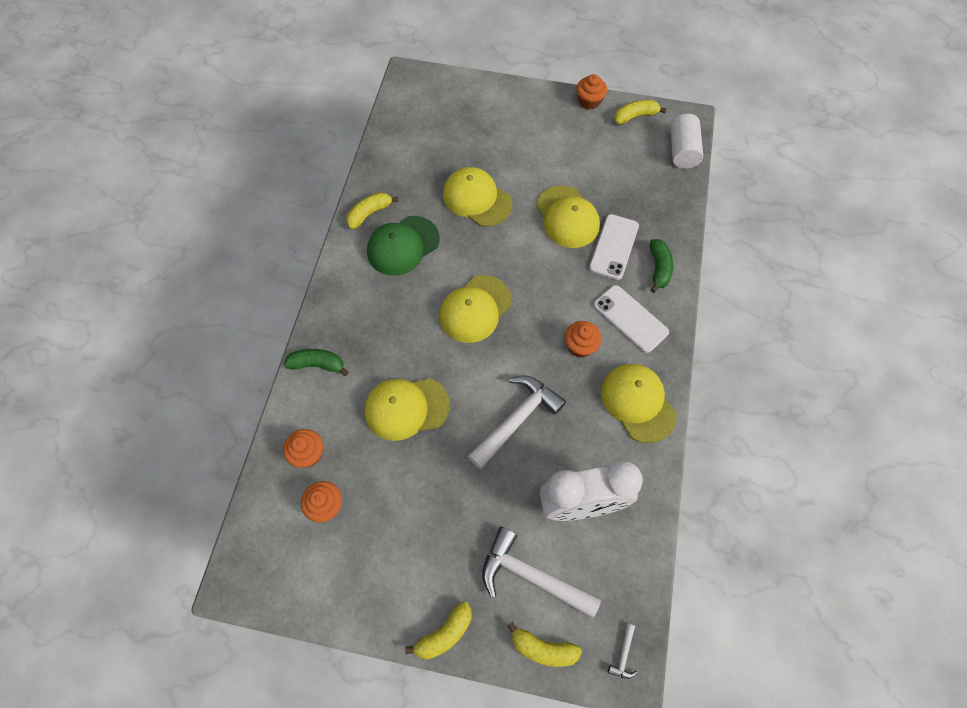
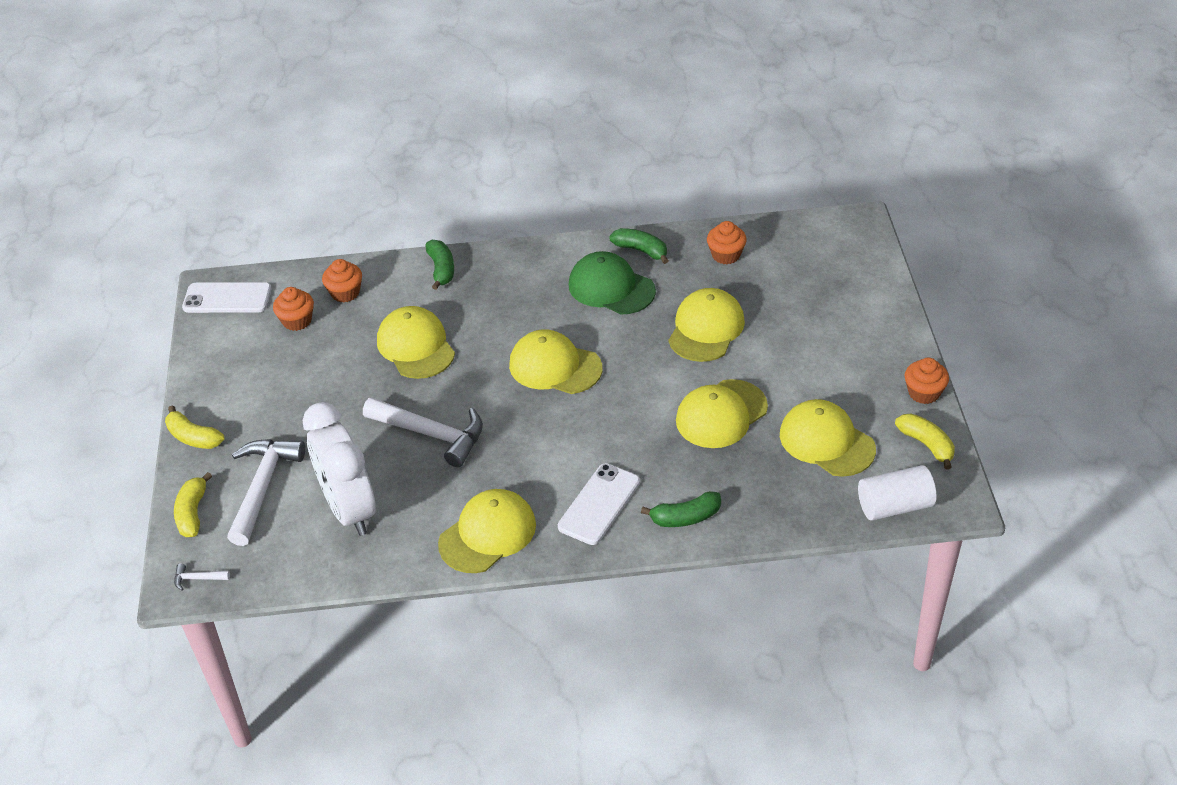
camera: 75 degrees right, 20 degrees down
(369, 213) = (641, 250): yellow banana -> green banana
(580, 346) = (543, 466): orange cupcake -> orange cupcake (726, 255)
(614, 166) = (826, 441): none -> yellow cap
(614, 247) = (697, 467): white phone -> white phone (227, 298)

